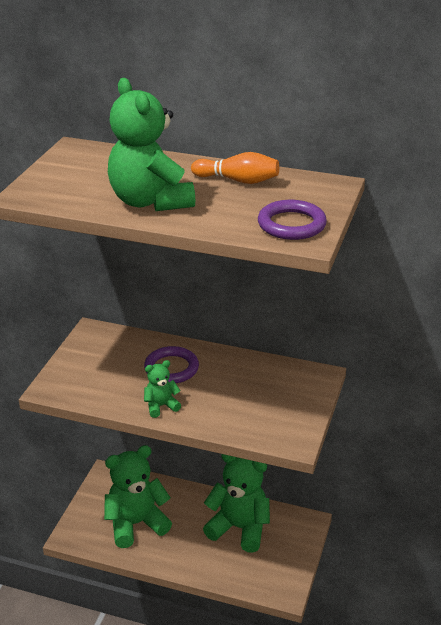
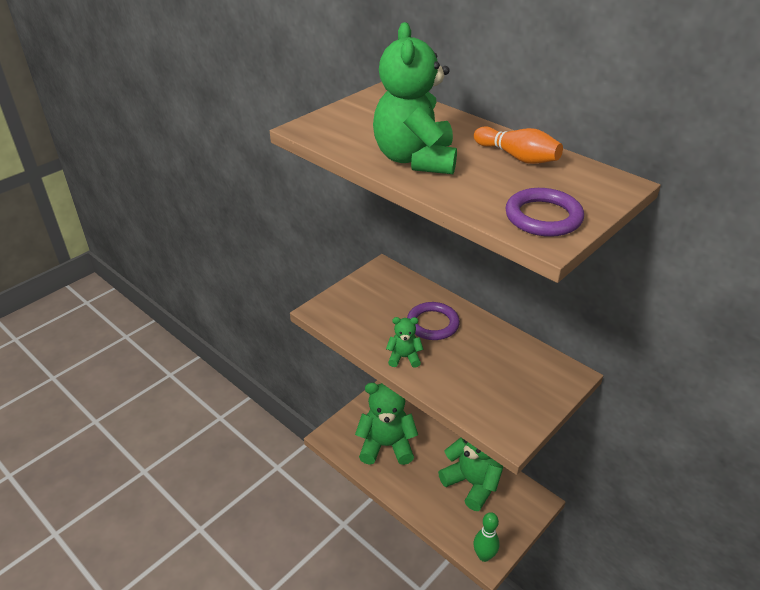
camera: 25 degrees right, 5 degrees up
(280, 589) = (484, 556): none -> green bowling pin

